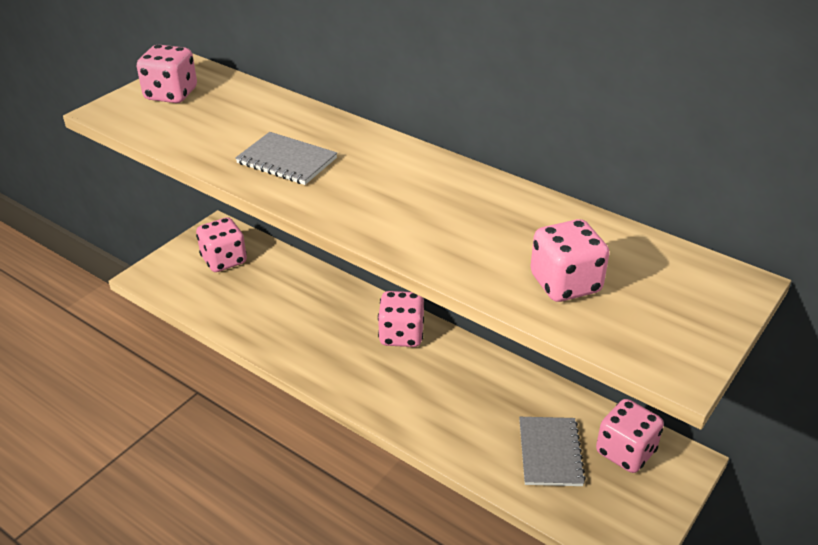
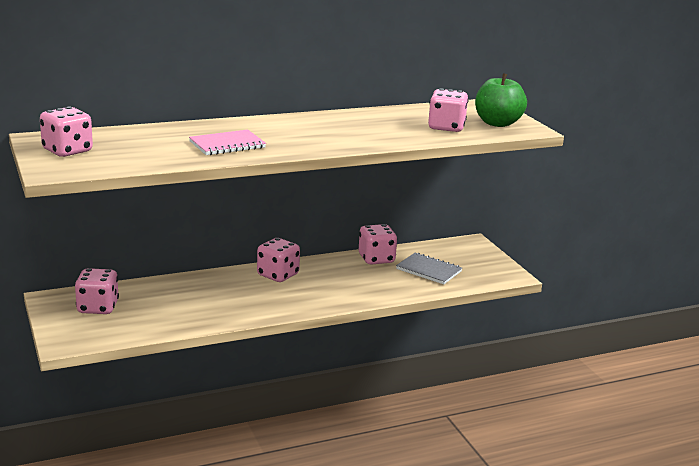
camera: 60 degrees left, 15 degrees down
(287, 161) = (227, 145): grey notebook -> pink notebook
(625, 452) = (450, 253): pink dice -> pink dice (376, 259)
(657, 324) = (497, 123): none -> green apple

